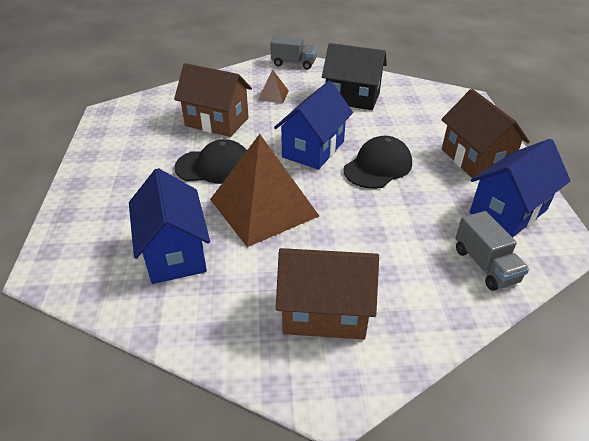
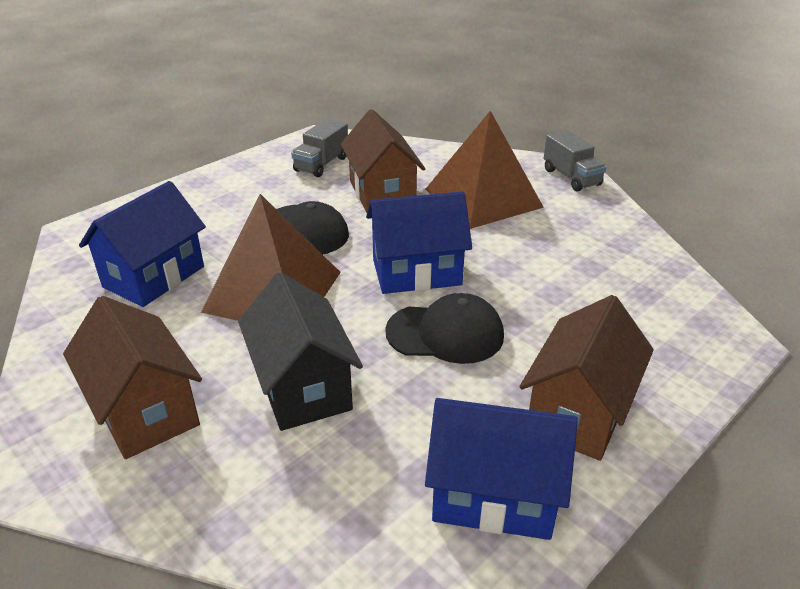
camera: 50 degrees right, 5 degrees down
(273, 95) = (483, 198): brown pyramid -> brown pyramid, size x2.32
(352, 98) = (566, 248): black house -> black house (303, 387)
(485, 265) = (345, 515): grey truck -> grey truck (321, 164)

